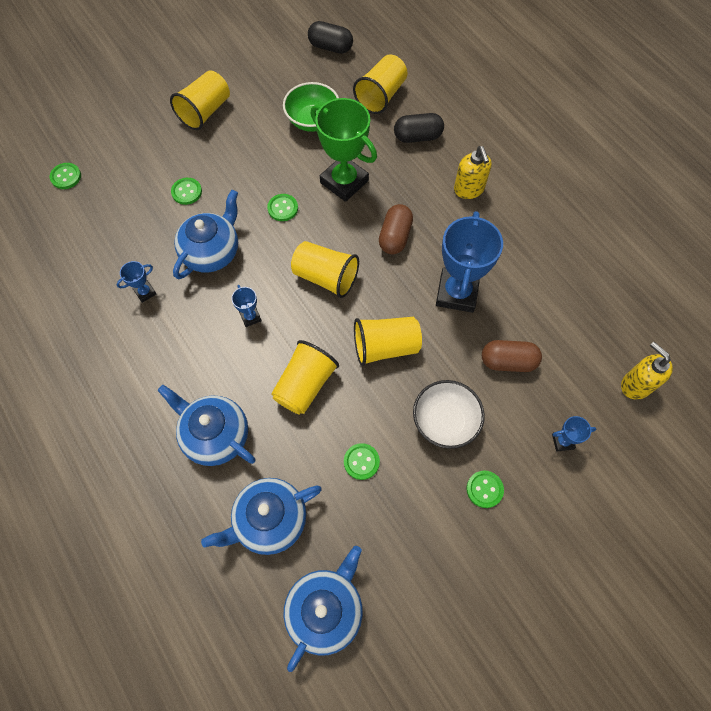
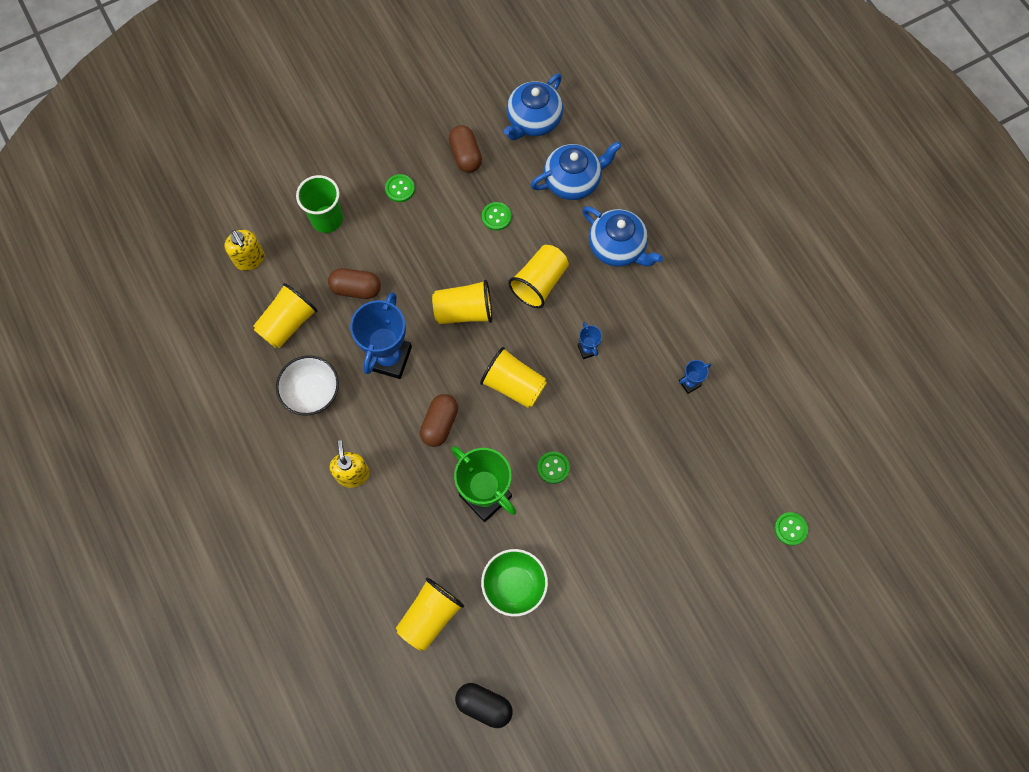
camera: 175 degrees left, 5 degrees up
(186, 192) = (656, 497): green button -> none
(205, 112) = (640, 610): yellow cup -> yellow cup (288, 323)
(212, 252) = (626, 422): blue teapot -> none
(410, 545) = (465, 155): none -> brown capsule
(417, 137) = (396, 550): black capsule -> none
(445, 421) = (422, 242): white bowl -> white bowl (312, 392)
(562, 441) = (327, 219): blue trophy -> green cup

